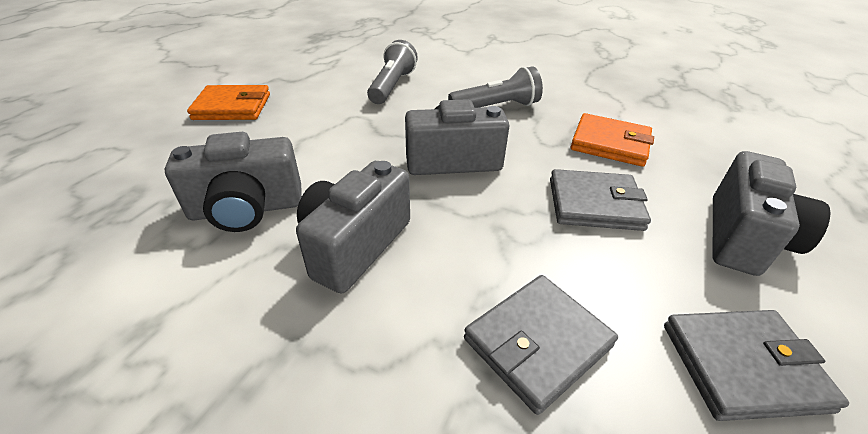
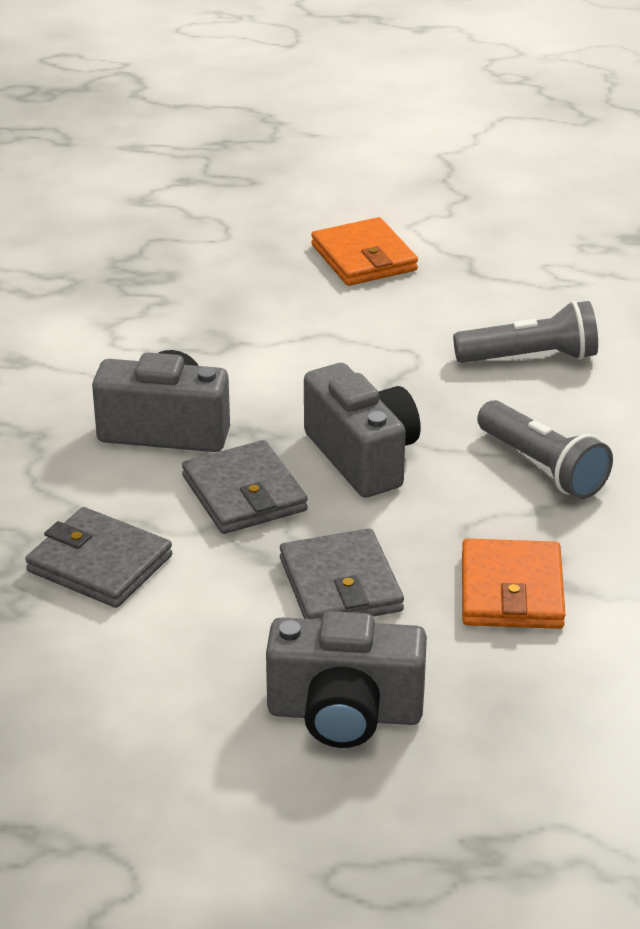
camera: 70 degrees right, 5 degrees down
(247, 209) = (179, 348): grey camera -> none
(742, 366) = (131, 692): grey wallet -> grey wallet (244, 493)

